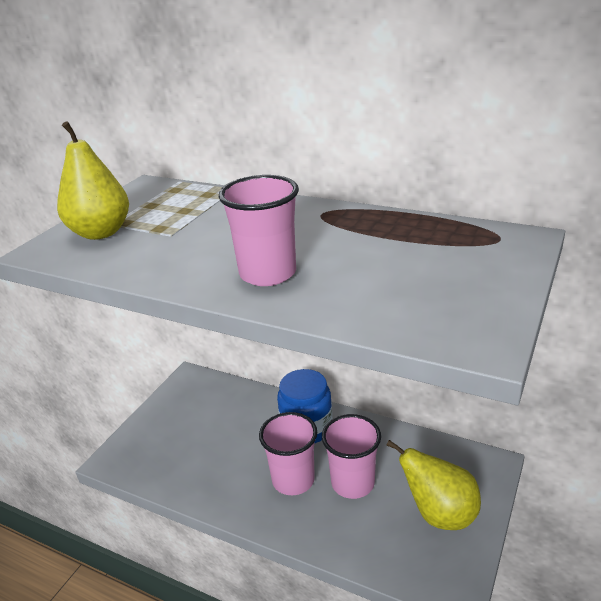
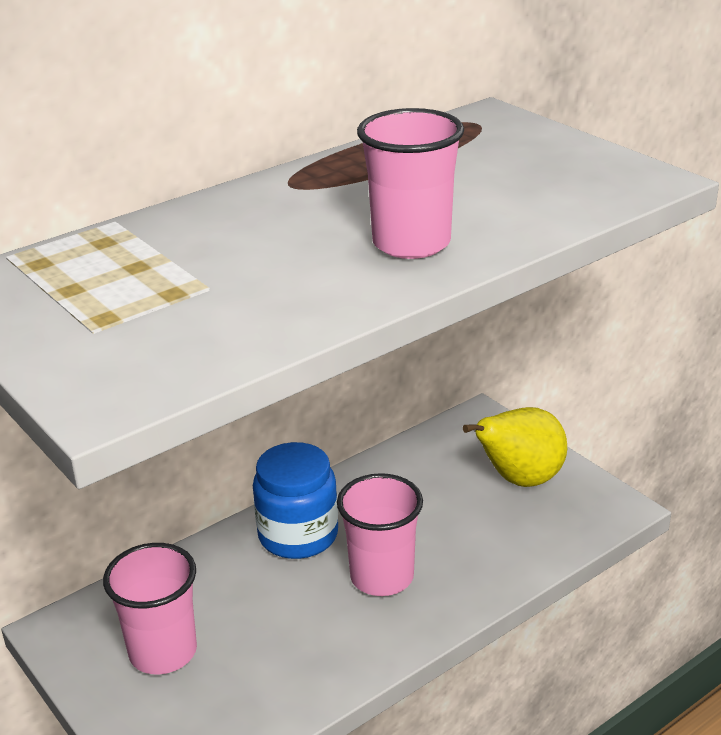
camera: 65 degrees left, 0 degrees up
(101, 233) = (114, 342): yellow pear -> none
(352, 483) = (427, 527): pink cup -> pink cup (163, 652)

